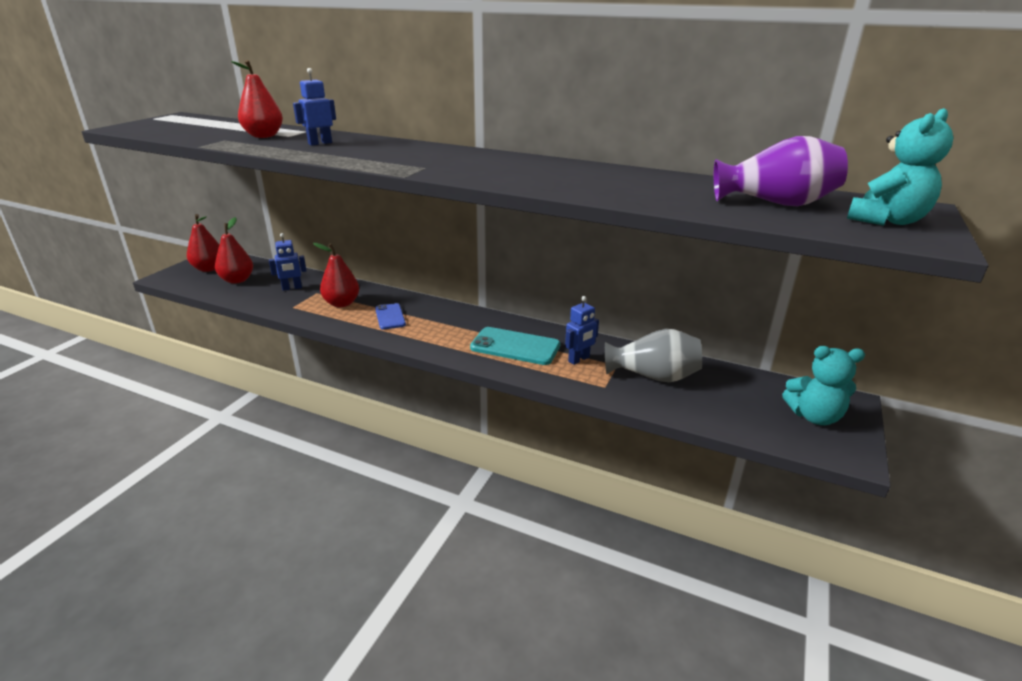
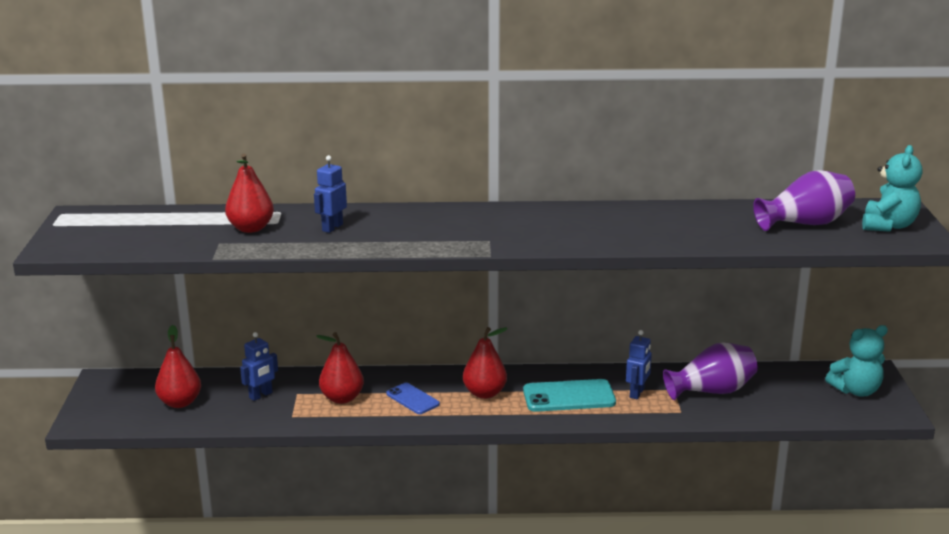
camera: 25 degrees left, 5 degrees down
(209, 269) = (121, 398): red pear -> red pear (484, 393)
(653, 376) = (712, 391): grey vase -> purple vase

